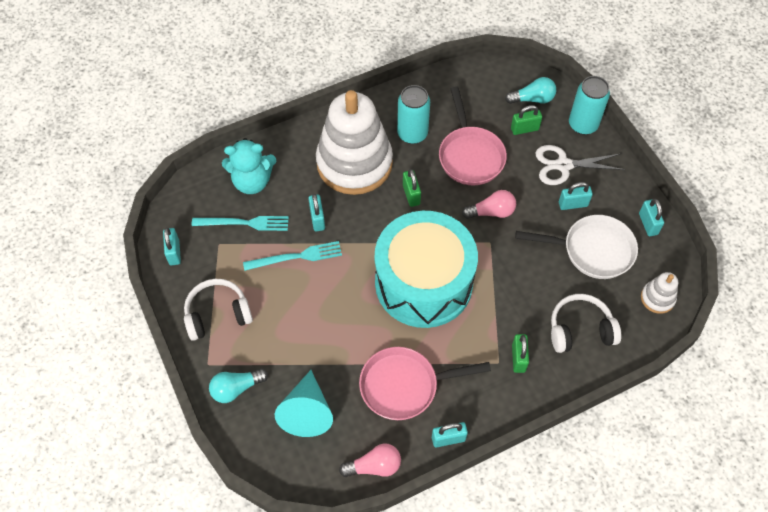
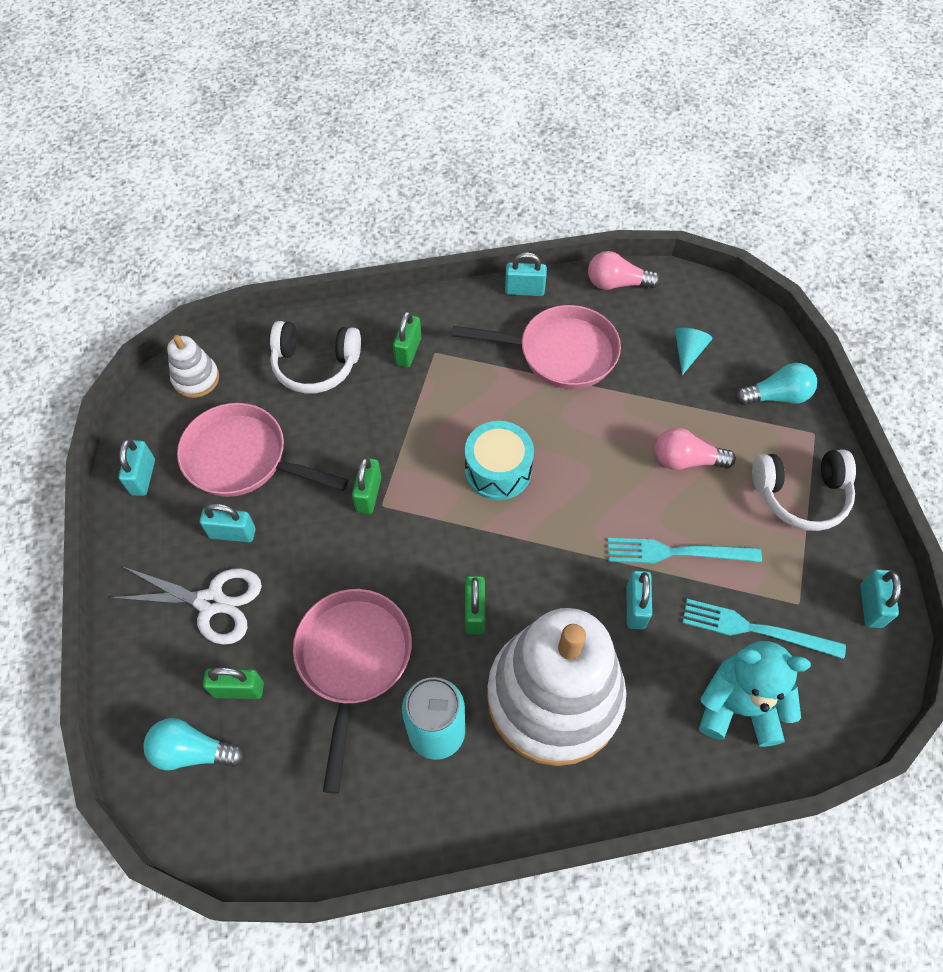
camera: 165 degrees left, 0 degrees up
(307, 411) = (688, 352): turquoise cone -> turquoise cone, size x0.52
(423, 283) = (498, 470): turquoise drum -> turquoise drum, size x0.47
(491, 212) = (360, 551): pink light bulb -> pink light bulb (686, 460)
(501, 247) = (368, 494): none -> green padlock
(583, 125) = (136, 671): turquoise can -> none
(593, 250) = (243, 459): white pan -> pink pan

